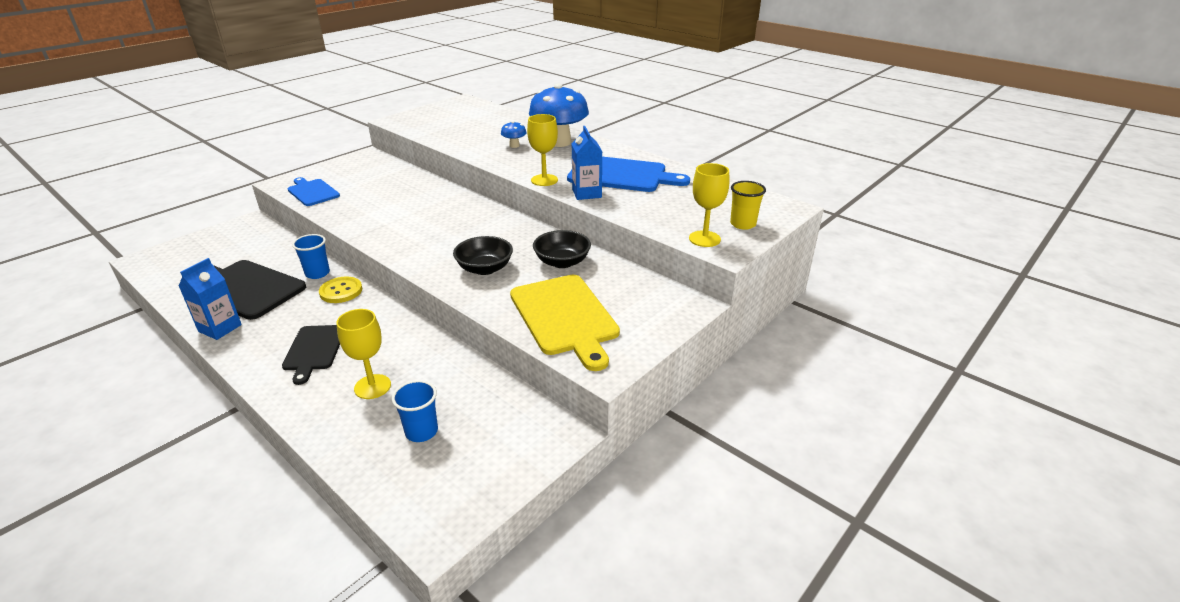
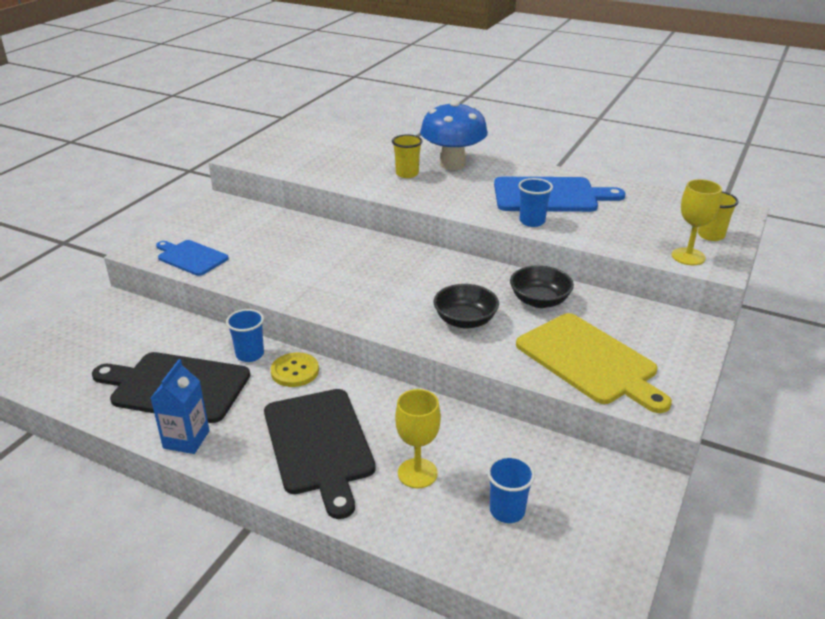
camera: 15 degrees left, 0 degrees up
(314, 350) = (319, 444): black cutting board -> black cutting board, size x1.66
(514, 145) = (407, 174): blue mushroom -> yellow cup
(544, 180) = (475, 211): yellow goblet -> none
(586, 193) = (532, 221): blue carton -> blue cup

